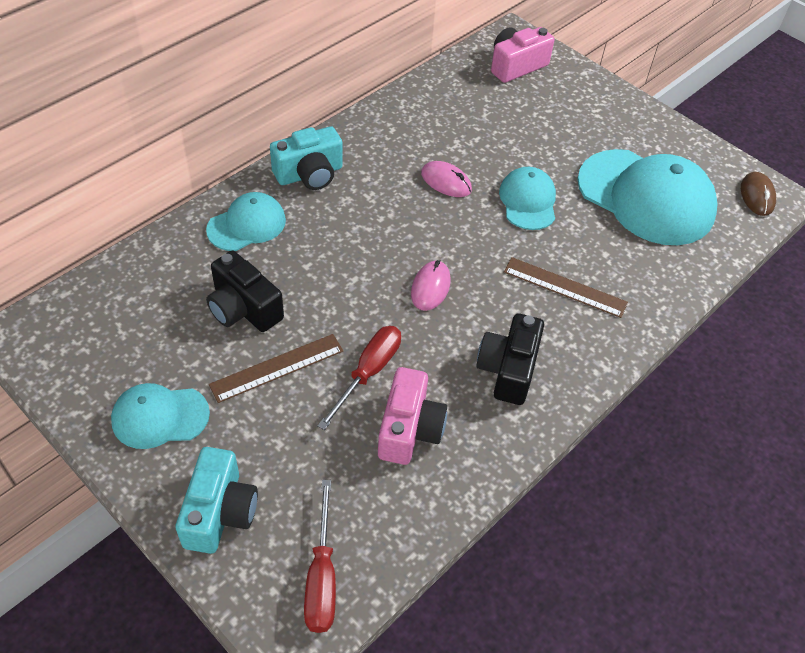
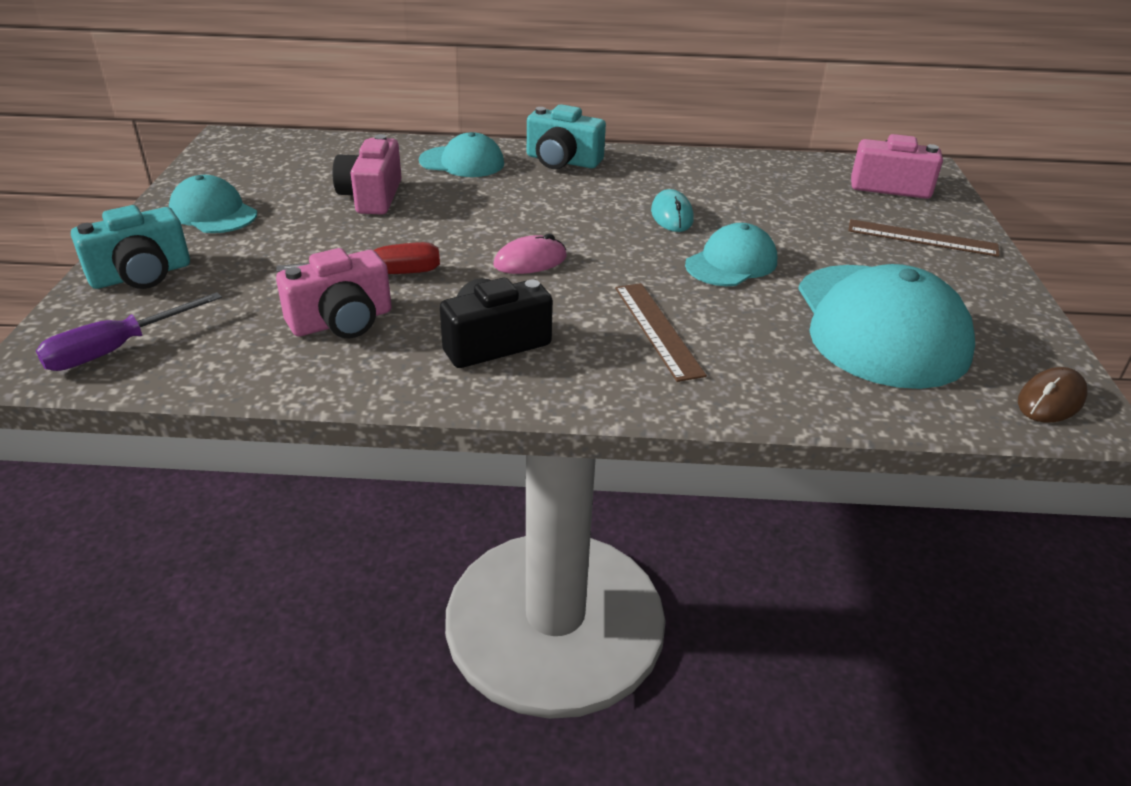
camera: 50 degrees right, 15 degrees down
(243, 308) = (371, 196): black camera -> pink camera
(277, 368) = (328, 234): brown ruler -> brown ruler (922, 238)
(321, 577) = (116, 349): red screwdriver -> purple screwdriver
(446, 182) = (672, 216): pink mouse -> turquoise mouse

